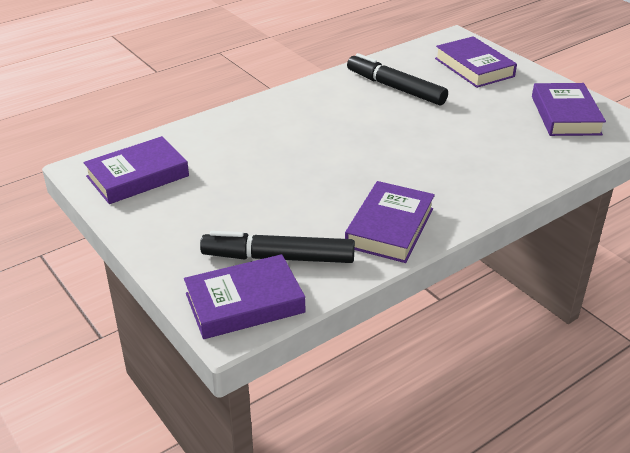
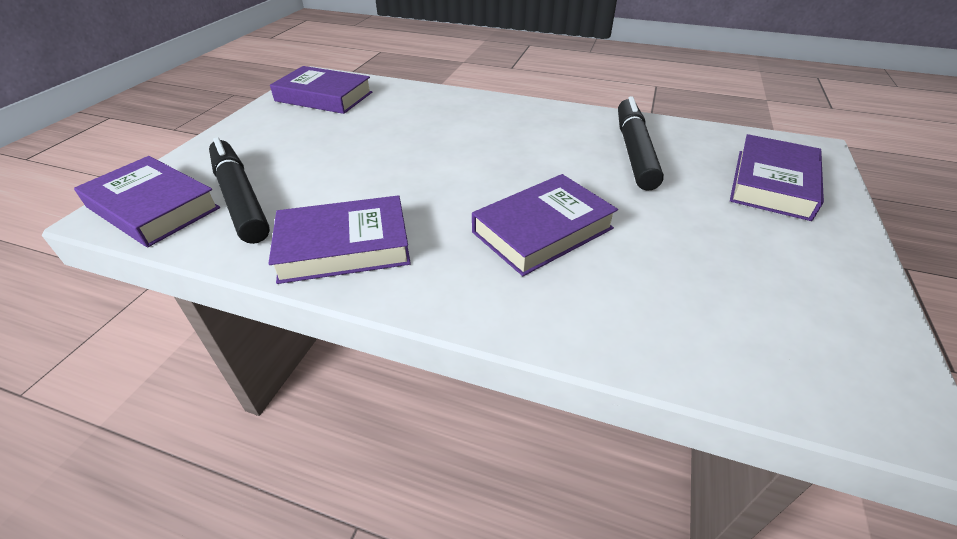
camera: 55 degrees right, 5 degrees up
(565, 115) = (796, 305): purple book -> purple book (542, 230)

